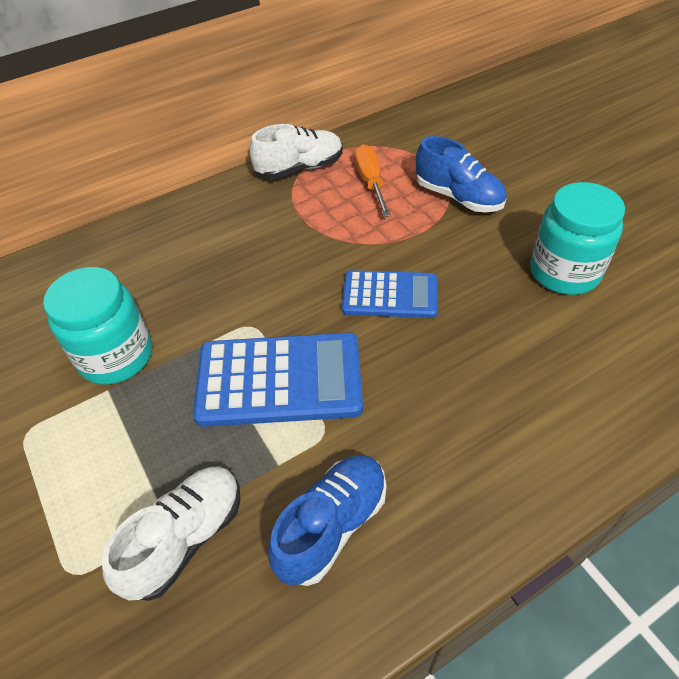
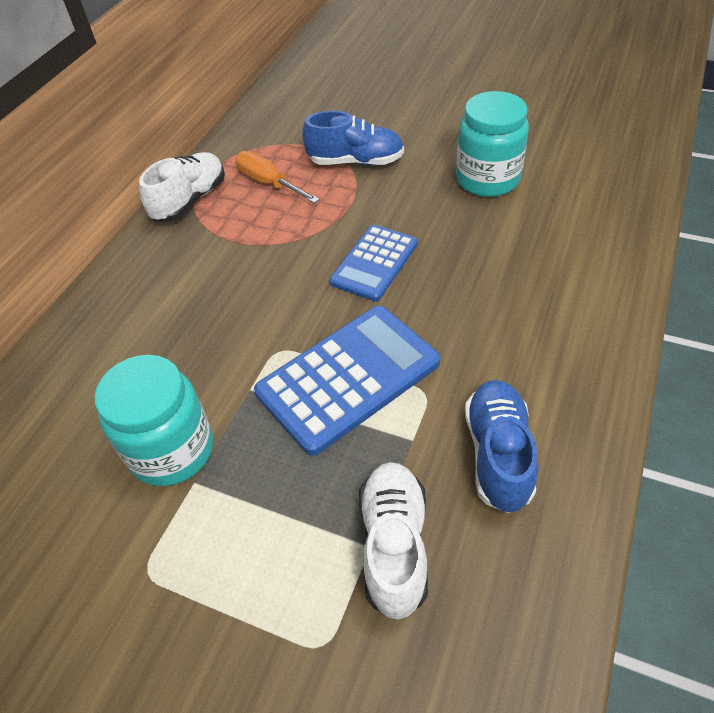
camera: 35 degrees left, 0 degrees up
(389, 295) = (374, 263): blue calculator -> blue calculator turned 150 degrees clockwise

